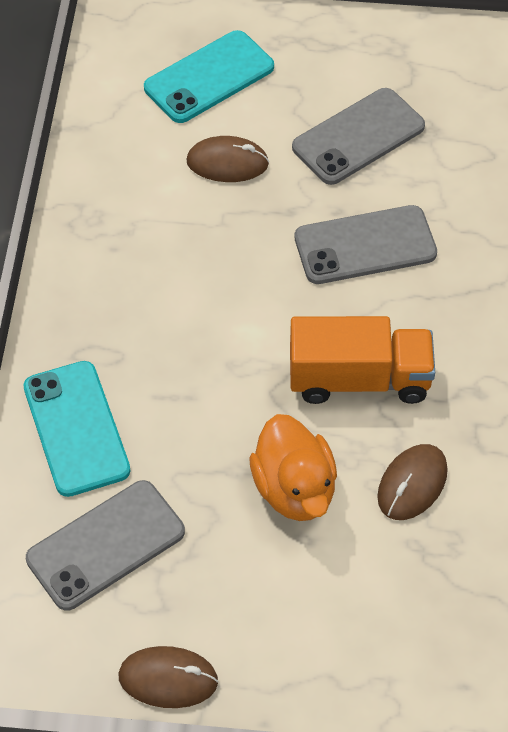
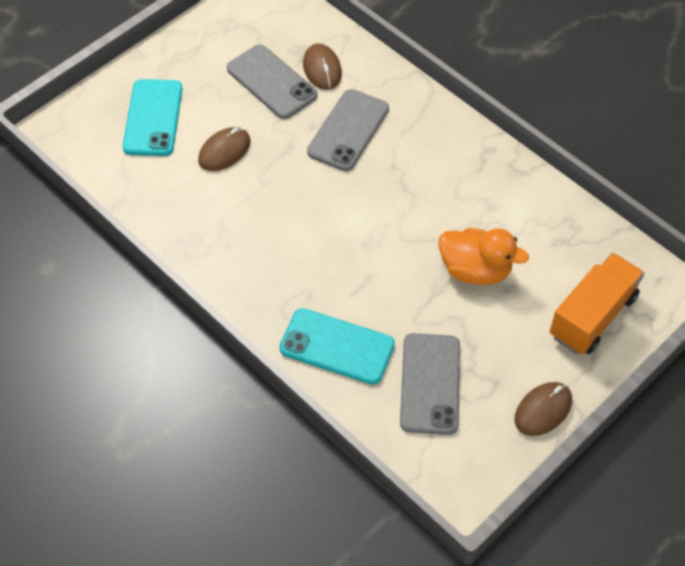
camera: 50 degrees left, 0 degrees up
(358, 137) = (271, 82): grey phone -> grey phone turned 45 degrees counterclockwise
(359, 379) = (432, 193): orange truck -> orange truck (592, 316)
(412, 484) = (520, 217): brown mouse -> brown mouse (322, 69)

